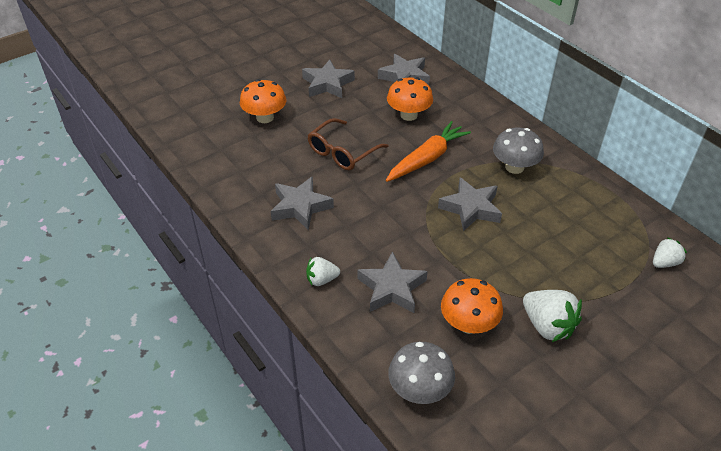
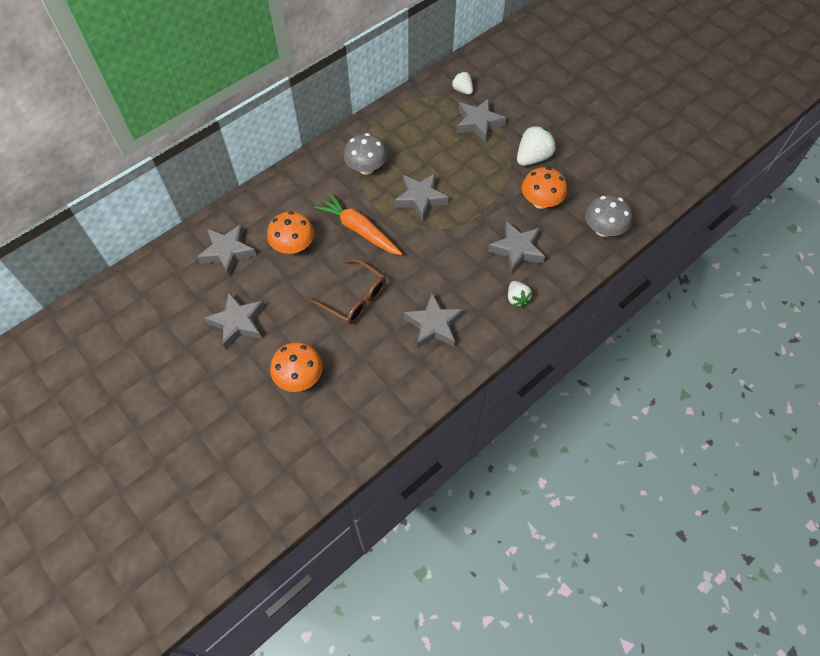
camera: 95 degrees left, 15 degrees up
(604, 273) = (478, 123): none -> grey star

